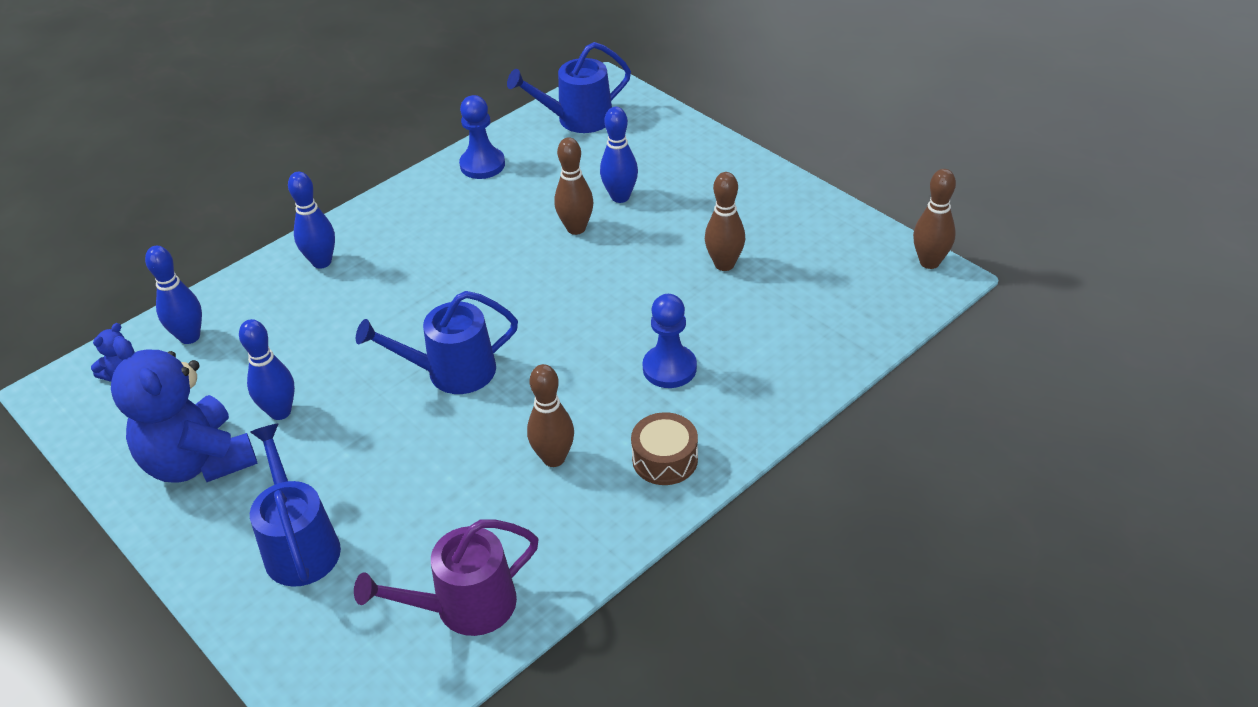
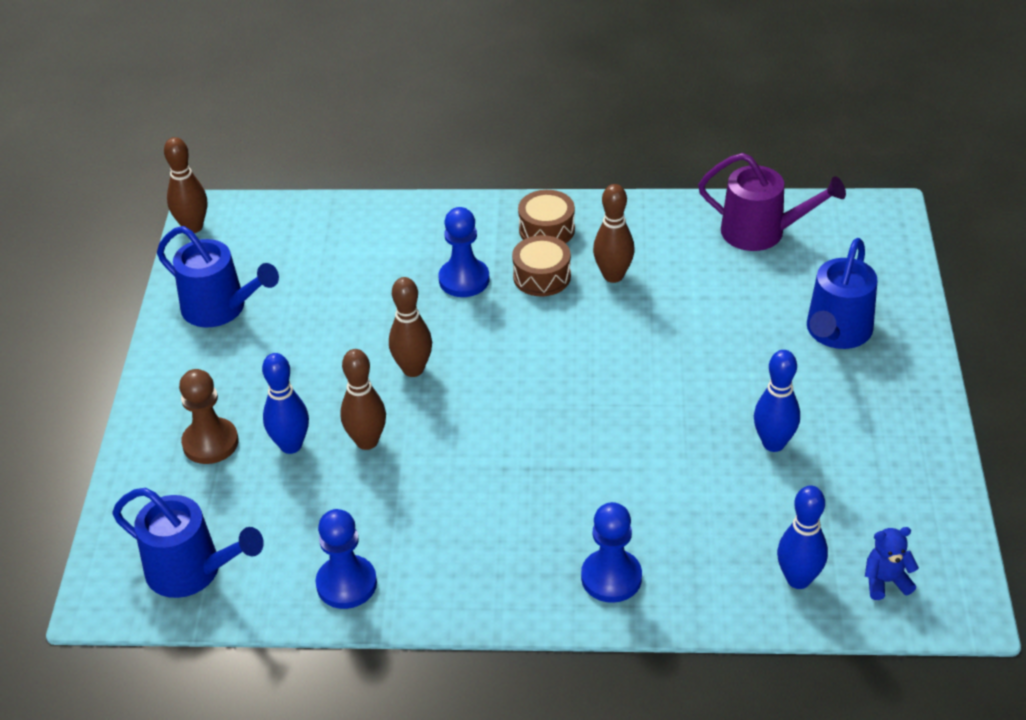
camera: 135 degrees left, 0 degrees up
(198, 461) = (869, 445): blue teddy bear -> none
(322, 262) = (611, 577): blue bowling pin -> blue pawn
(452, 372) = (612, 383): blue watering can -> blue watering can (220, 308)
(612, 415) = (542, 276): none -> brown drum
(670, 168) = (210, 443): none -> brown pawn
(724, 264) = (314, 325): brown bowling pin -> brown bowling pin (413, 369)

